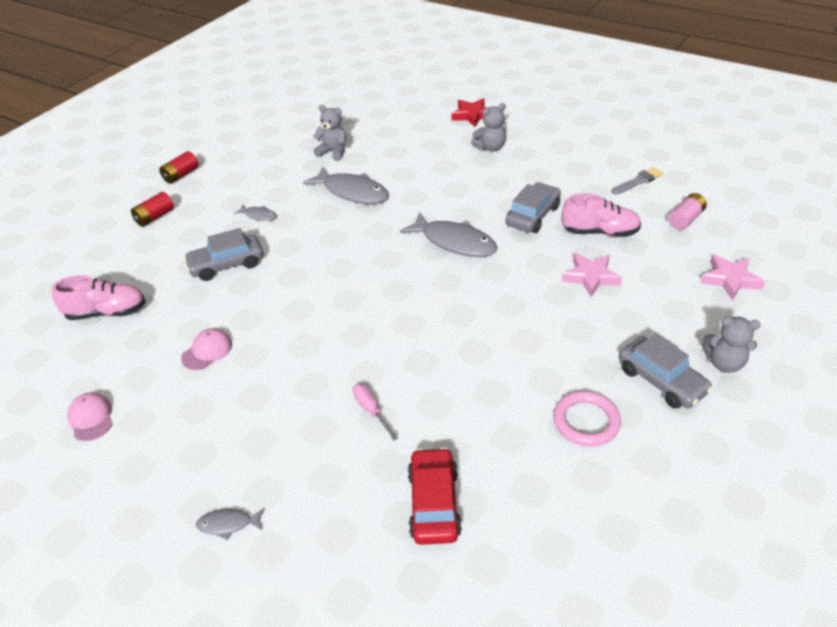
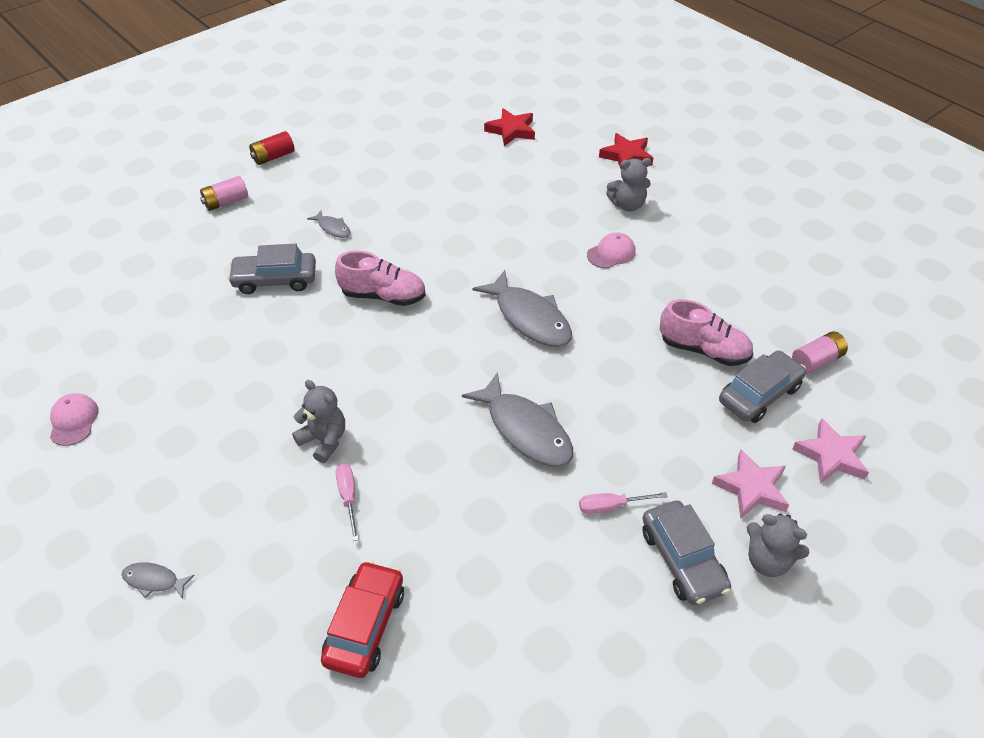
camera: 15 degrees right, 5 degrees up
(107, 312) = (135, 304): pink shoe -> pink shoe (383, 296)
(155, 217) = (226, 202): red battery -> pink battery
(207, 351) = (213, 378): pink cap -> pink cap (611, 253)
(333, 152) = (447, 167): grey teddy bear -> grey teddy bear (324, 440)
(352, 192) = (445, 224): grey fish -> grey fish (525, 430)
(373, 116) = (511, 130): none -> red star
(532, 215) = (634, 307): grey car -> grey car (759, 394)
(586, 421) = (572, 583): pink ring -> none
(587, 358) = (611, 506): none -> pink screwdriver
(590, 277) = (664, 405): pink star -> pink star (751, 488)
(638, 181) = (783, 294): grey brush -> none

